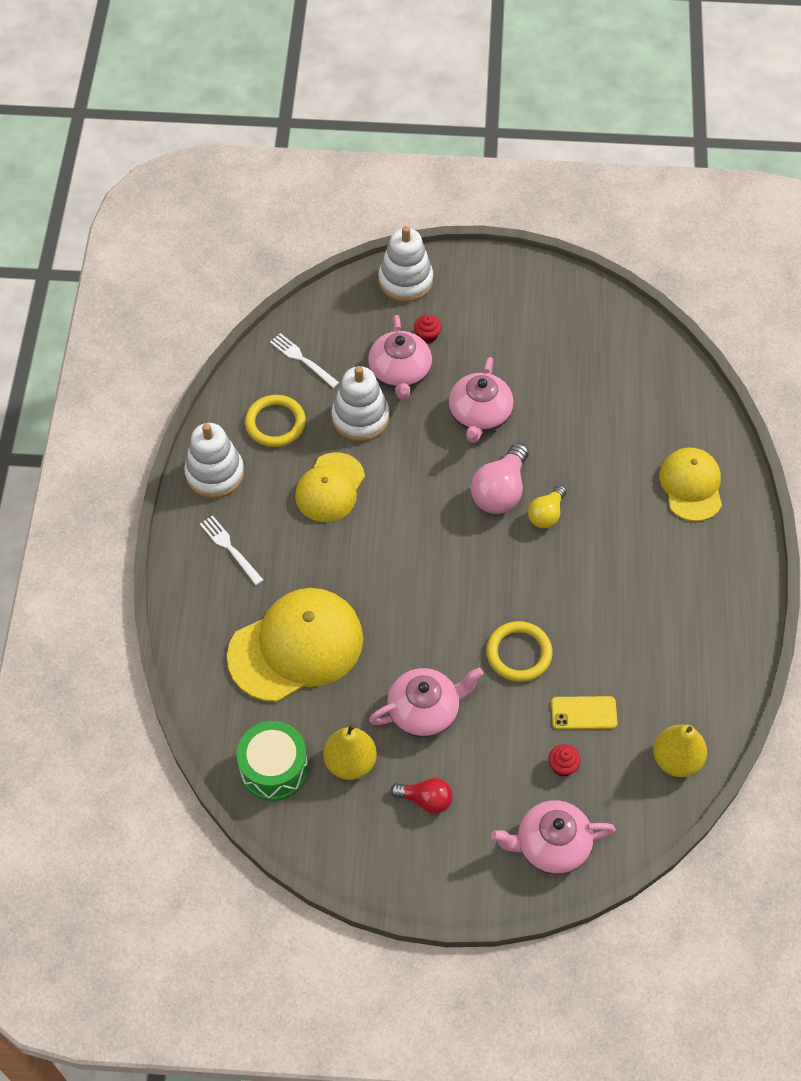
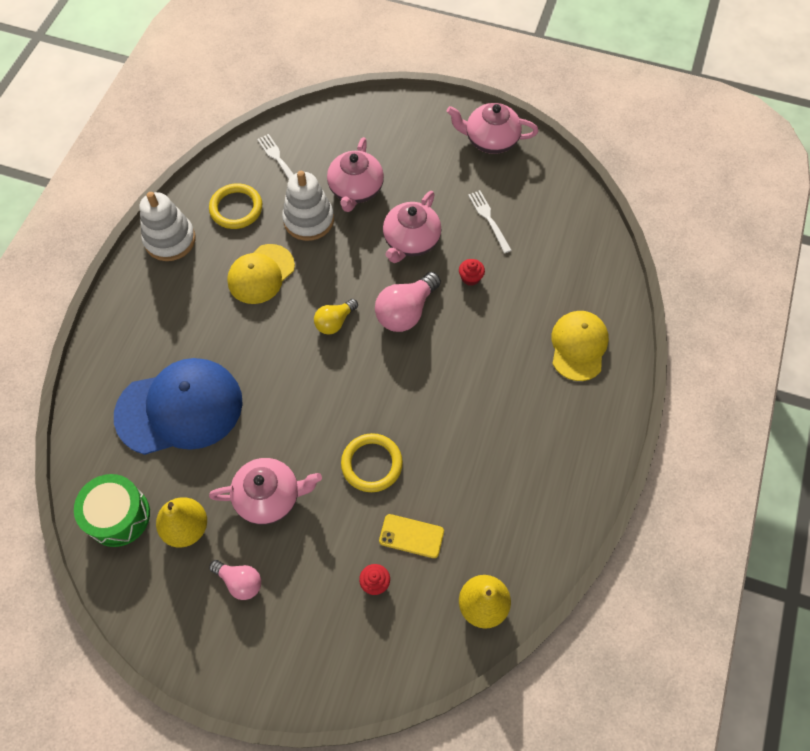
camera: 15 degrees right, 5 degrees up
(230, 548) = (157, 307): white fork -> white fork (489, 219)
(296, 647) = (180, 408): yellow cap -> blue cap
(405, 281) = (388, 113): white stacking toy -> none
(426, 800) = (240, 582): red light bulb -> pink light bulb
(427, 335) = (390, 162): red cupcake -> red cupcake (470, 278)
(546, 514) = (439, 342): yellow light bulb -> yellow light bulb (335, 322)
(551, 846) = (337, 658): pink teapot -> pink teapot (490, 140)

